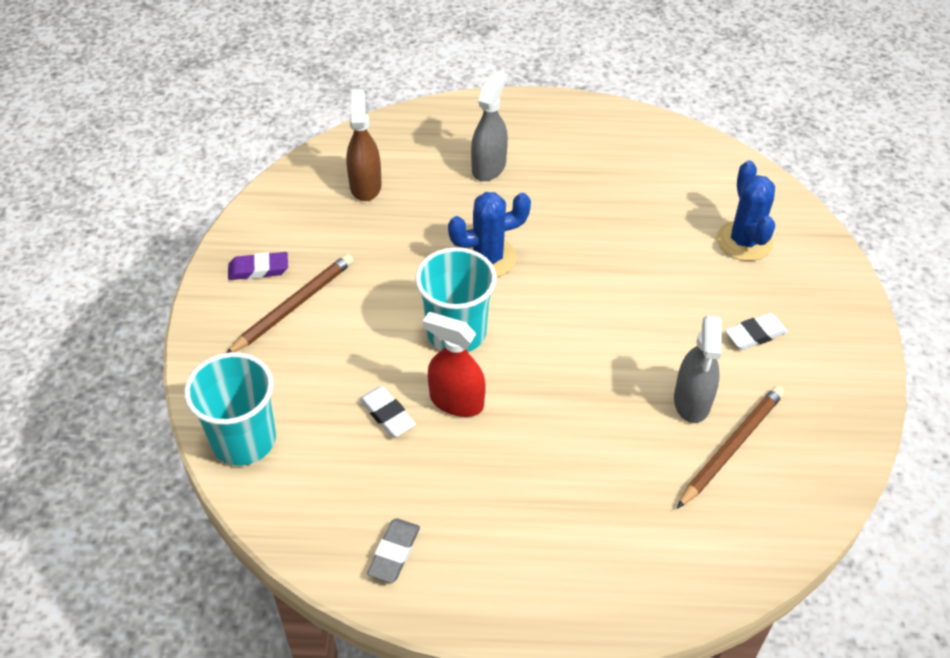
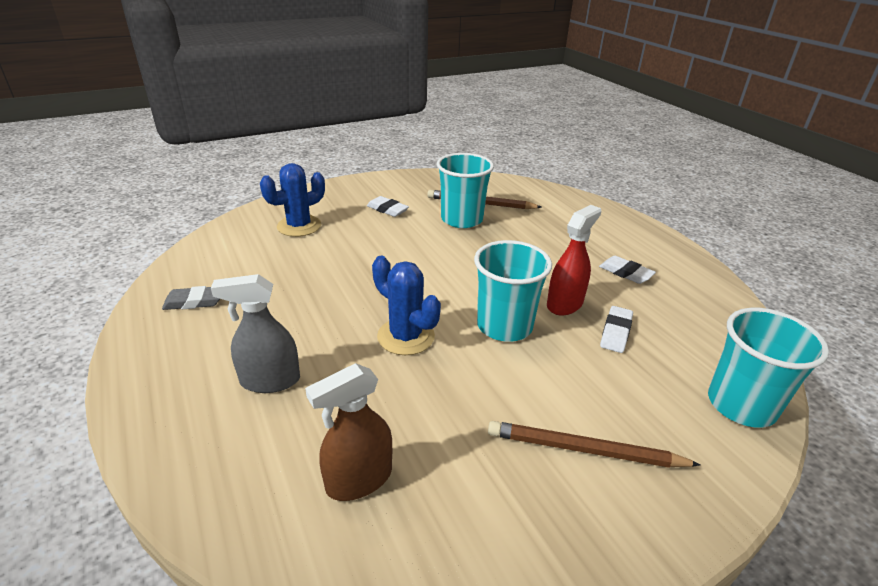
camera: 120 degrees left, 15 degrees down
(258, 269) = (571, 516): purple eraser -> none
(394, 553) = (697, 290): grey eraser -> grey eraser (194, 302)
(456, 401) = (565, 304): red spray bottle -> red spray bottle turned 135 degrees counterclockwise
(472, 502) = (625, 273): none -> white eraser
(692, 401) = (462, 219): grey spray bottle -> turquoise cup

